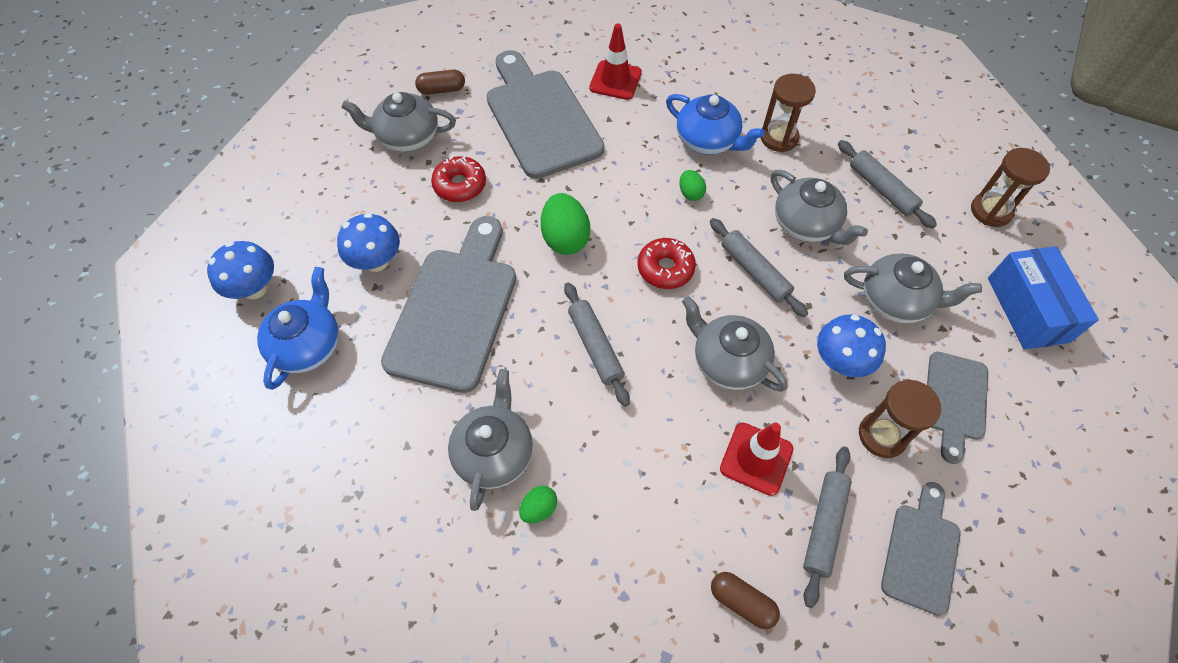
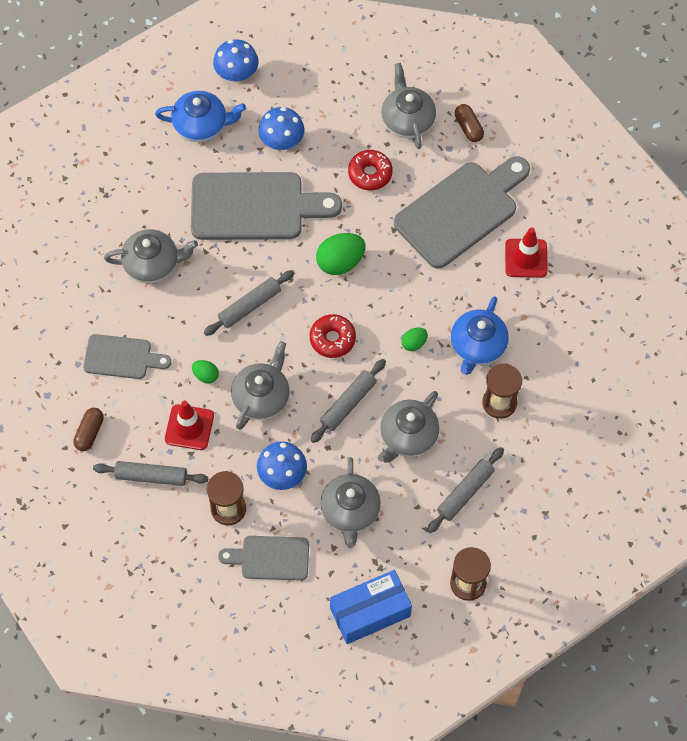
camera: 75 degrees right, 5 degrees up
(539, 509) = (121, 301): green egg -> green egg (206, 375)
(921, 552) = (148, 539): grey cutting board -> grey cutting board (121, 357)

